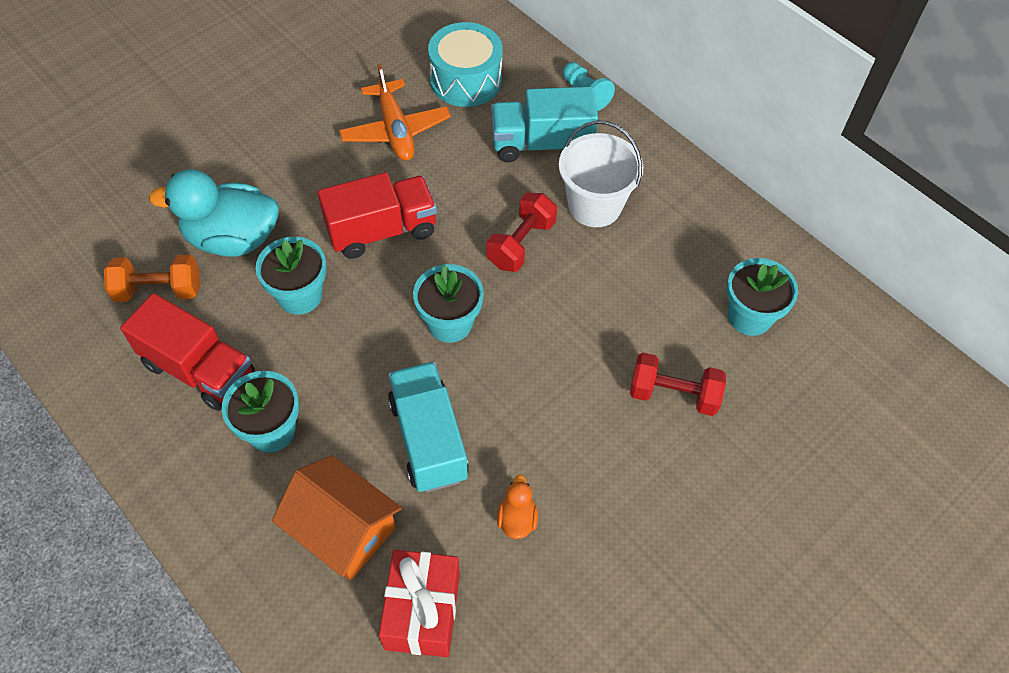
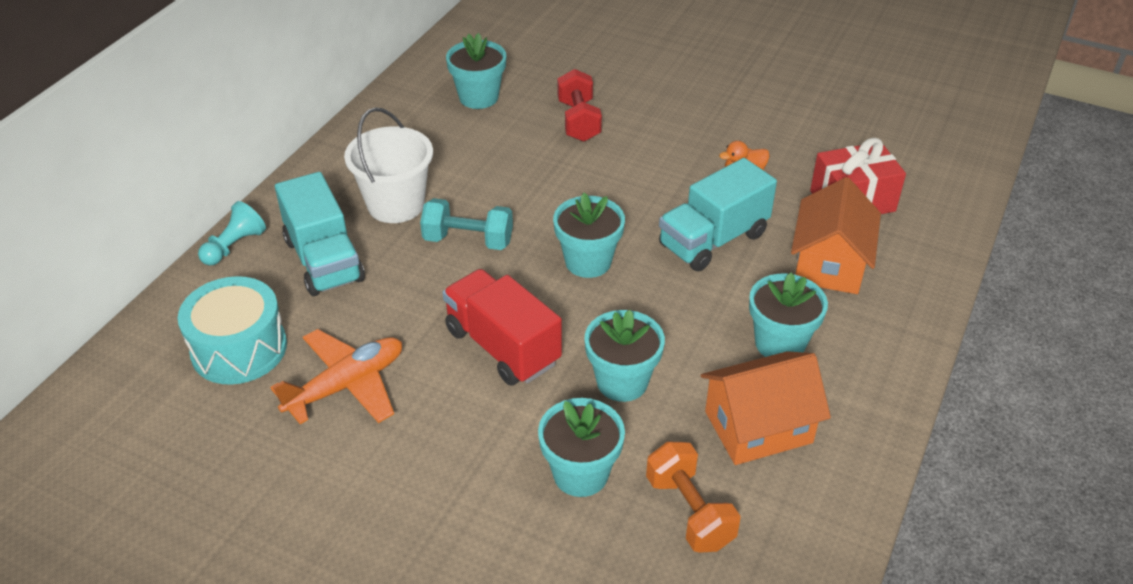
camera: 110 degrees left, 15 degrees down
(199, 369) = (758, 427): red truck -> orange house
(232, 238) = (580, 474): turquoise duck -> turquoise flower pot
(521, 244) = (468, 240): red dumbbell -> turquoise dumbbell

